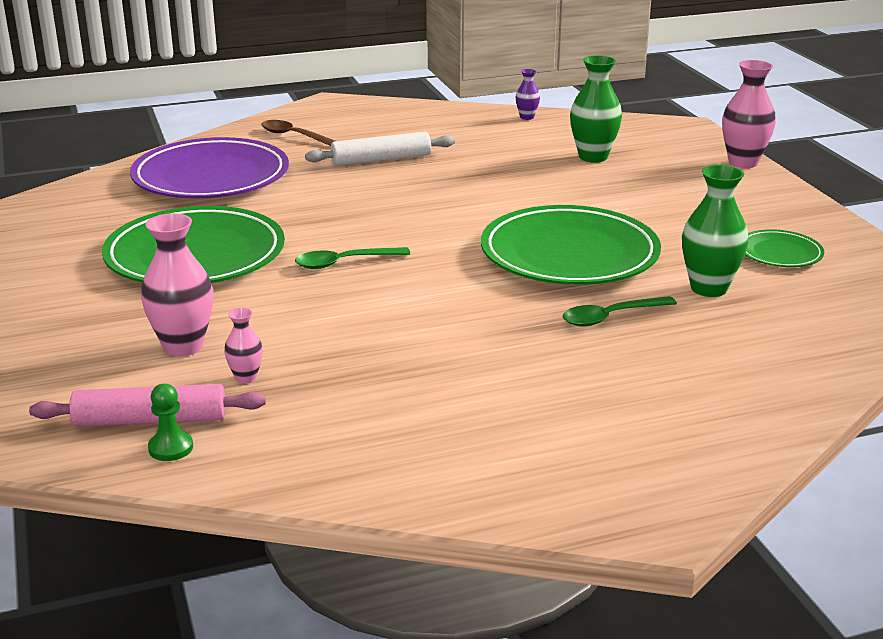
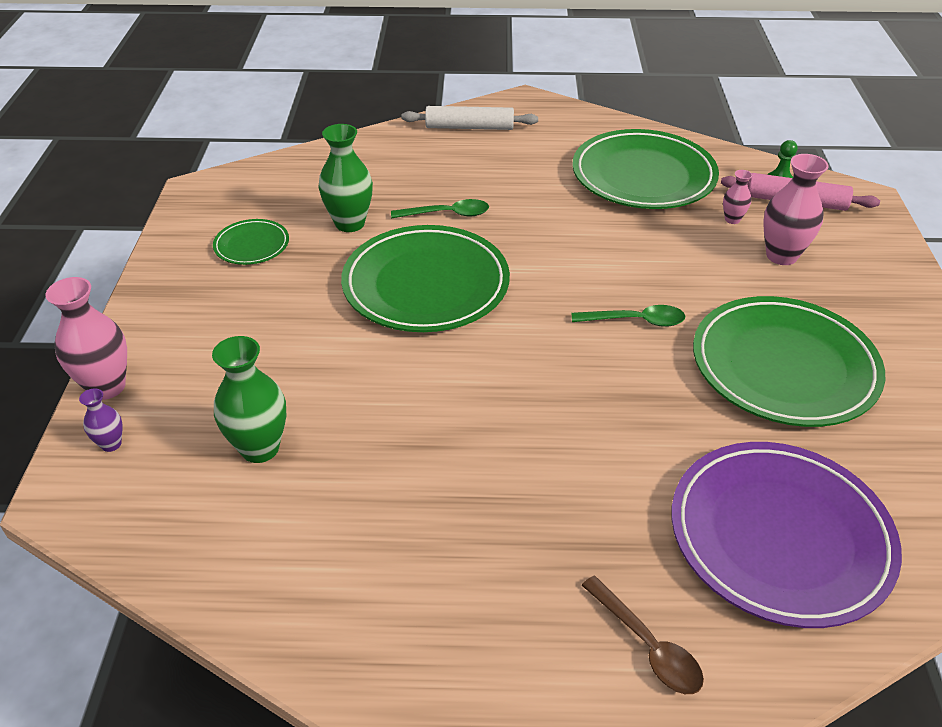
camera: 160 degrees left, 15 degrees up
(381, 159) = (533, 520): white rolling pin -> white rolling pin (469, 127)
(384, 415) = (643, 176): none -> green plate
(527, 117) = (250, 602): purple vase -> purple vase (111, 444)

